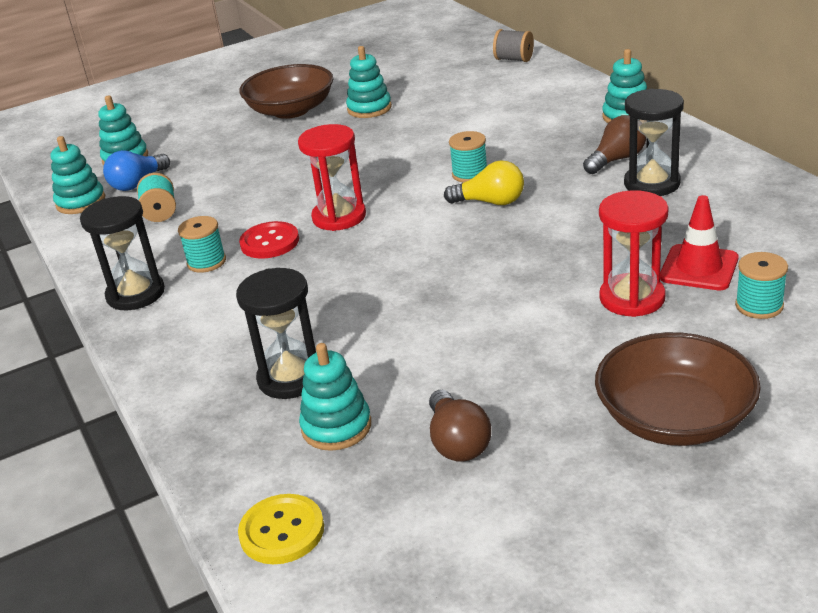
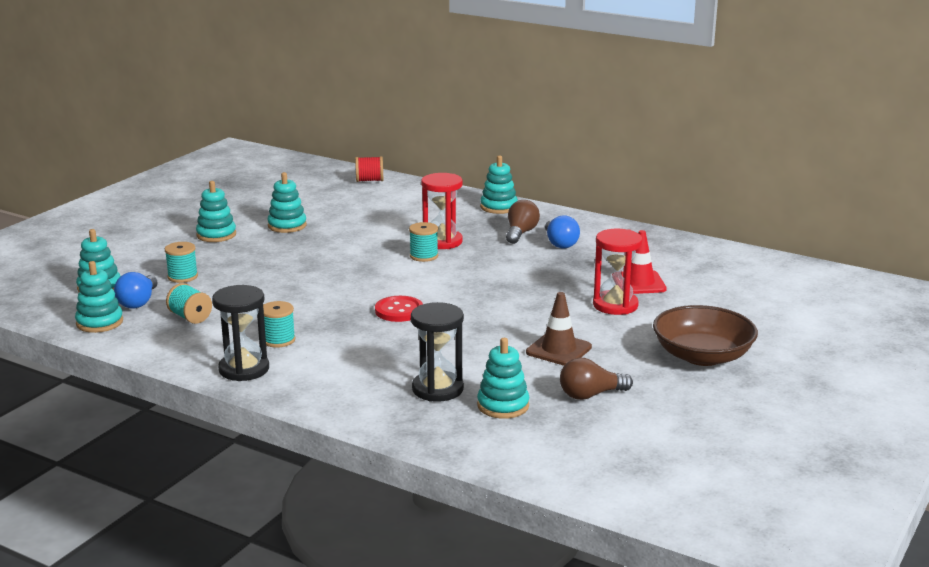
camera: 35 degrees left, 10 degrees down
(269, 242) = (316, 319): red button -> red button (399, 311)
(282, 531) = (532, 461): yellow button -> none
(291, 110) = (216, 235): brown bowl -> turquoise stacking toy
(339, 217) = (353, 296): red hourglass -> red hourglass (442, 241)
(457, 442) = (590, 395): brown light bulb -> brown light bulb turned 120 degrees clockwise
(489, 354) = (558, 350): none -> brown traffic cone
(490, 202) = (459, 270): yellow light bulb -> none
(514, 59) = (369, 180): grey spool -> red spool
(652, 184) = (560, 243): black hourglass -> blue light bulb
(759, 306) = (693, 295): turquoise spool -> turquoise spool (182, 277)

